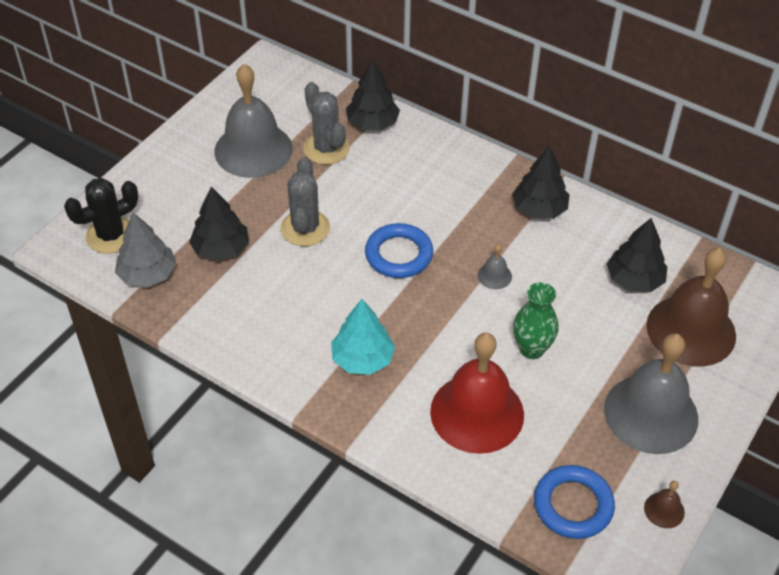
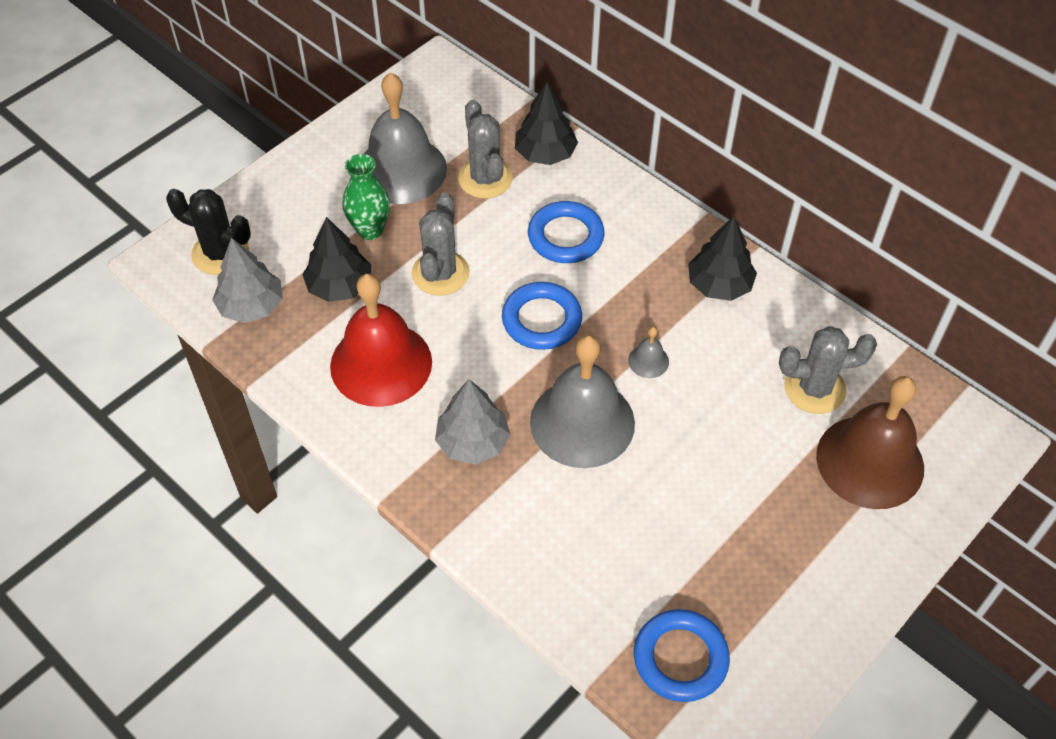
camera: 10 degrees right, 5 degrees up
(111, 235) = (220, 253): black cactus -> black cactus turned 45 degrees clockwise
(362, 359) = (472, 442): turquoise tree -> grey tree
(404, 186) = (565, 237): none -> blue ring
(477, 413) = (591, 527): red bell -> red bell (381, 363)
(531, 349) = (673, 458): green vase -> green vase (370, 230)
(634, 280) = (814, 388): black tree -> grey cactus
(651, 413) = (798, 559): grey bell -> grey bell (582, 422)
(664, 510) = (788, 681): brown bell -> none

